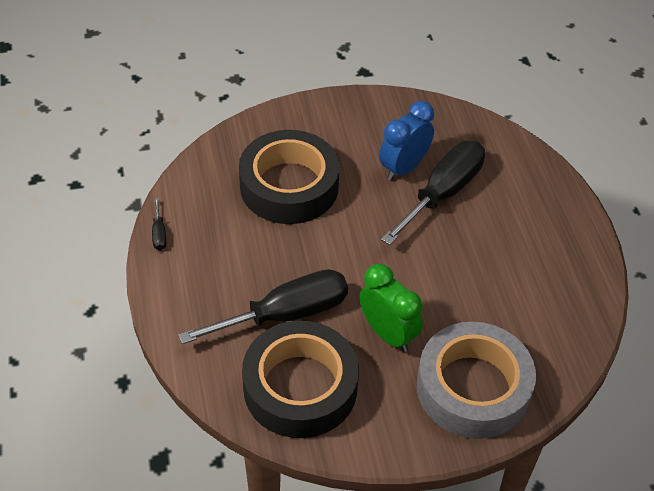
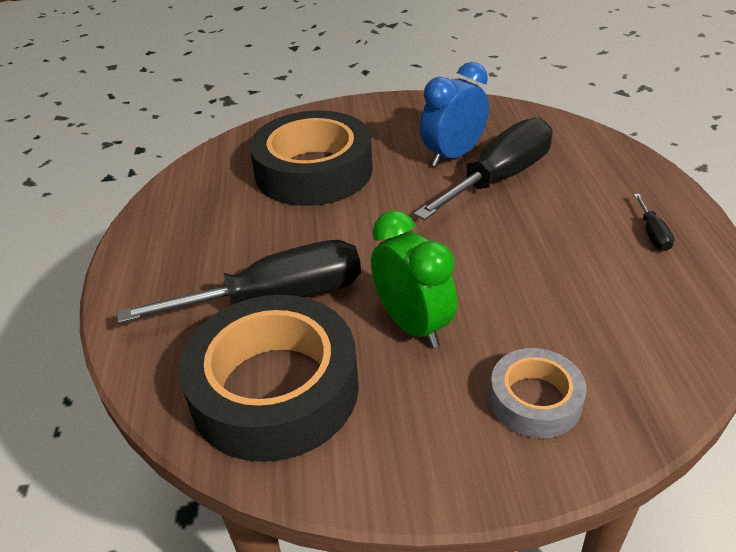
camera: 10 degrees right, 10 degrees down
(159, 233) = (147, 213): black screwdriver -> black screwdriver (652, 234)
(473, 388) = (535, 400): grey tape -> grey tape, size x0.52

